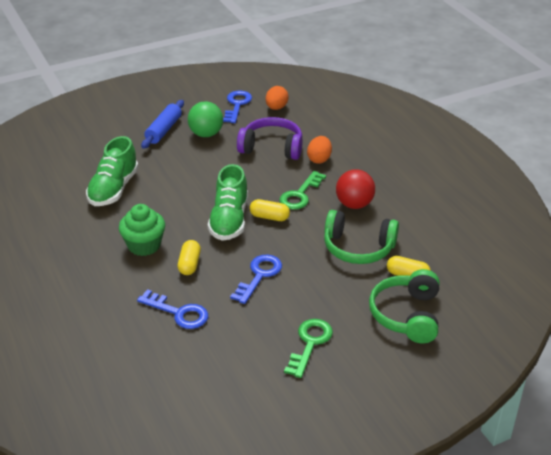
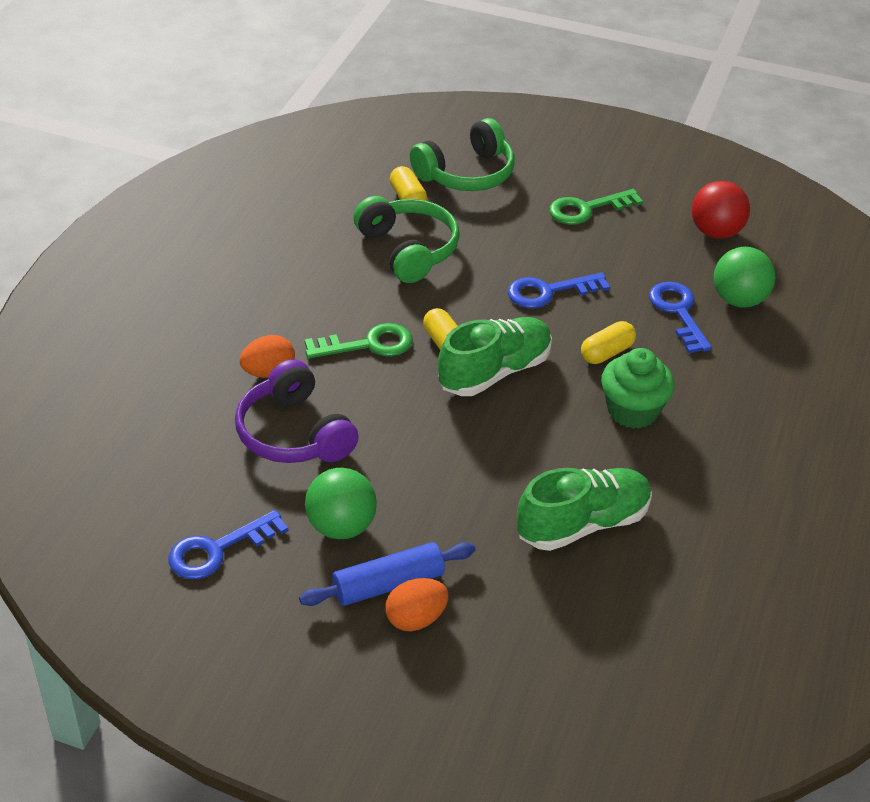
camera: 135 degrees left, 5 degrees up
(153, 346) = (739, 300): none -> green ball
(276, 108) = (176, 498): orange egg -> orange egg (416, 619)
(354, 204) = (332, 292): red ball -> red ball (716, 232)

